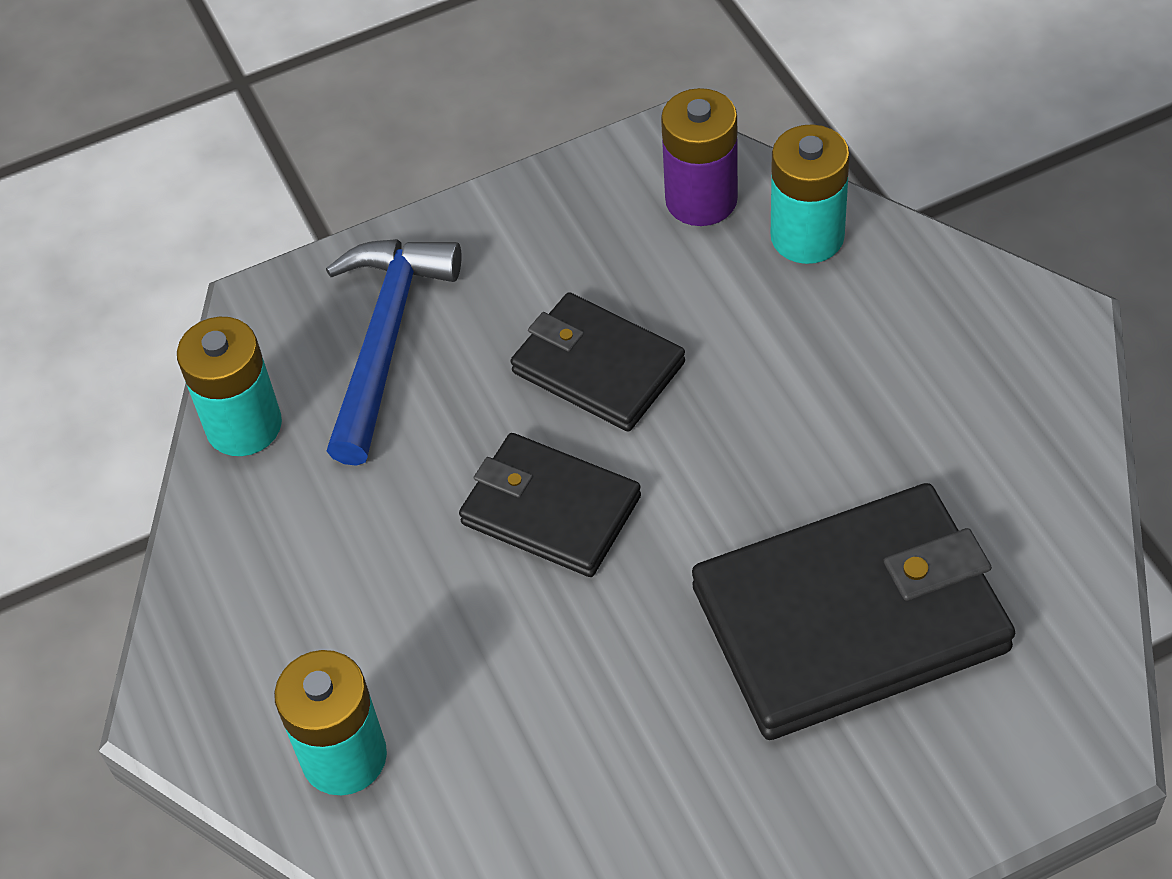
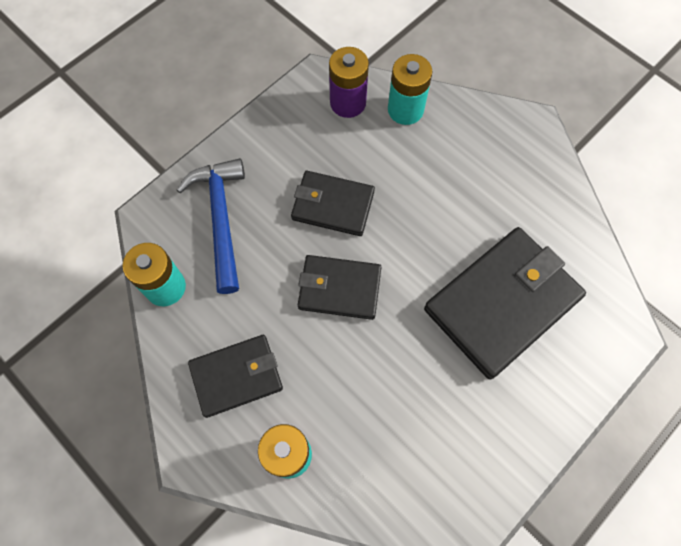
camera: 25 degrees left, 15 degrees up
(306, 603) = (237, 376): none -> black wallet

